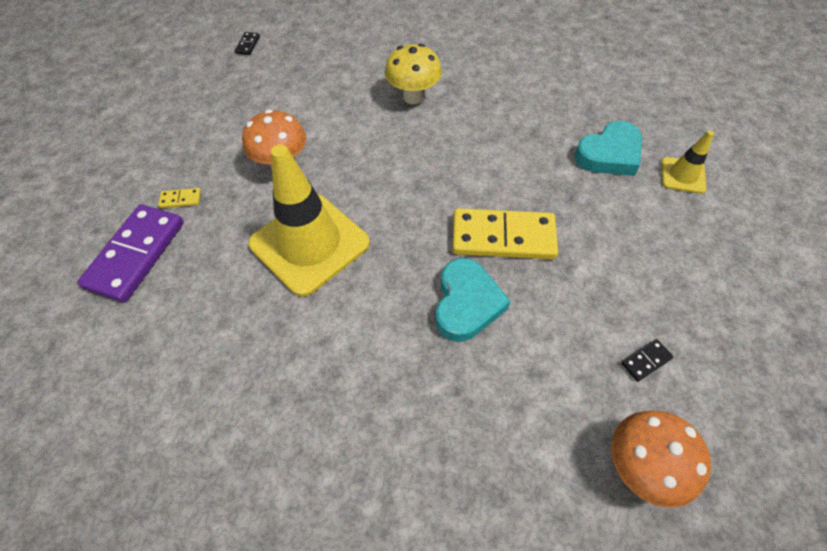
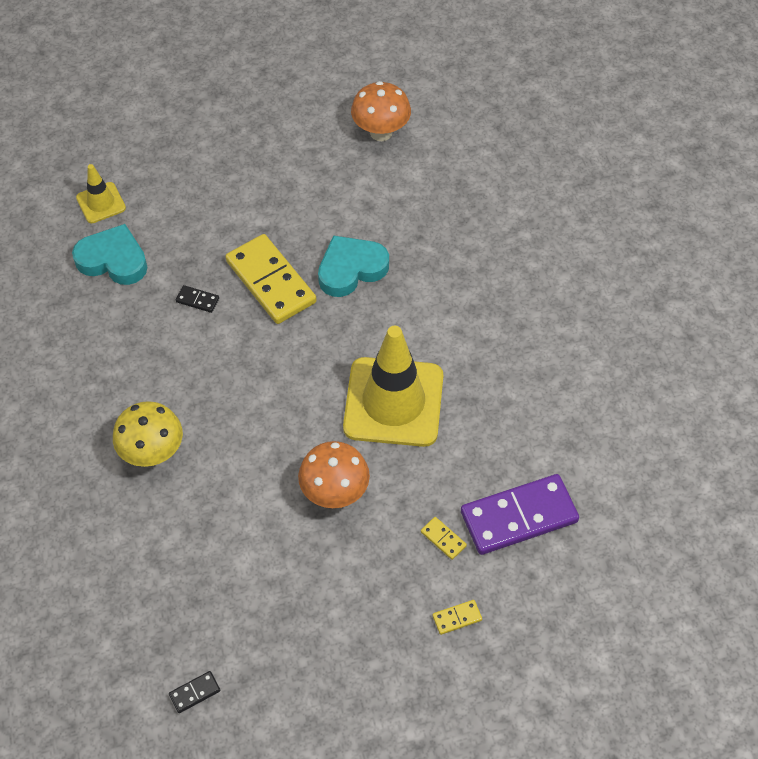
camera: 130 degrees left, 0 degrees up
(129, 171) = (457, 618): none -> yellow domino
(646, 361) = (306, 157): black domino -> black domino (197, 300)

